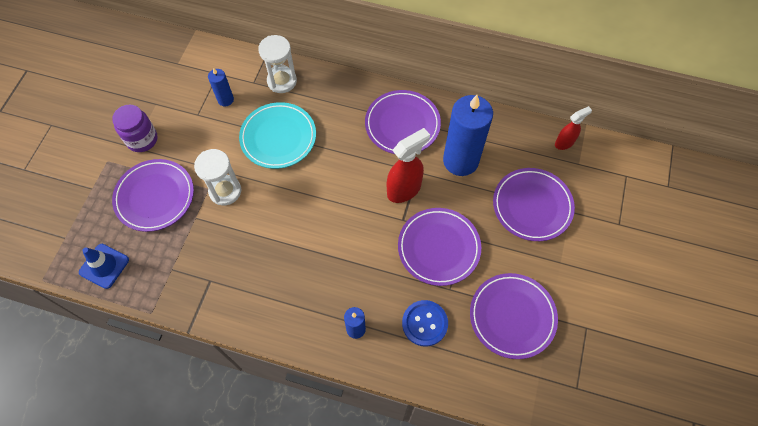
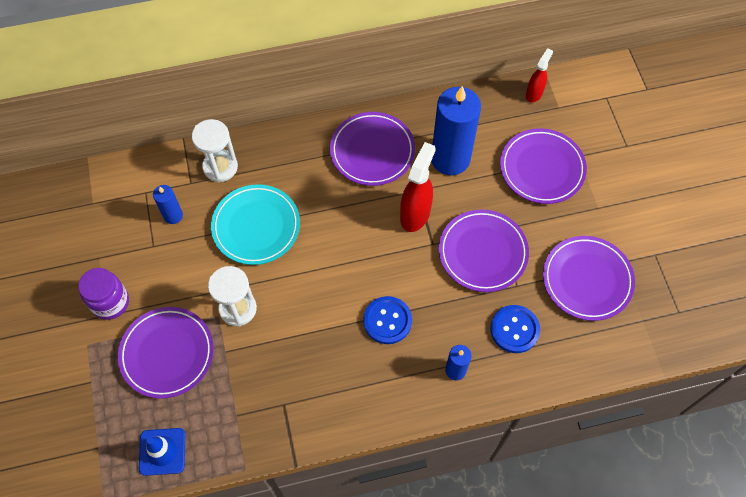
camera: 30 degrees left, 0 degrees up
(328, 260) = (387, 321): none -> blue button

